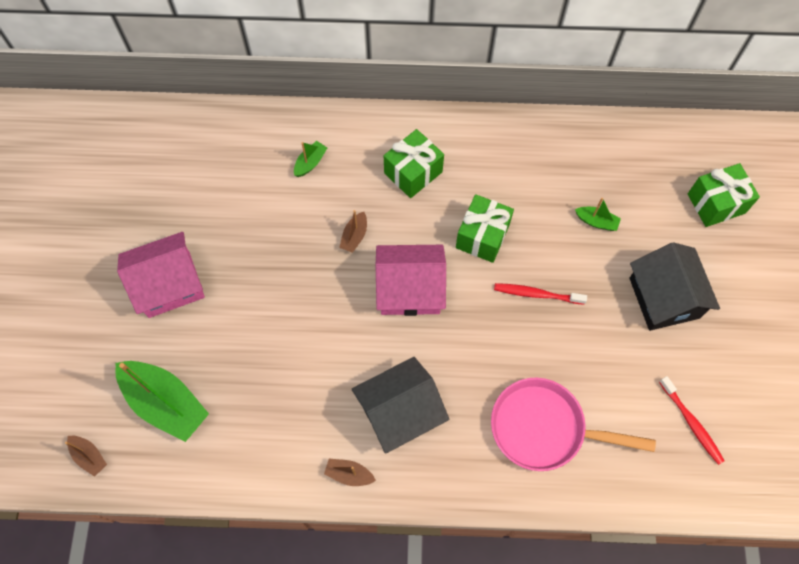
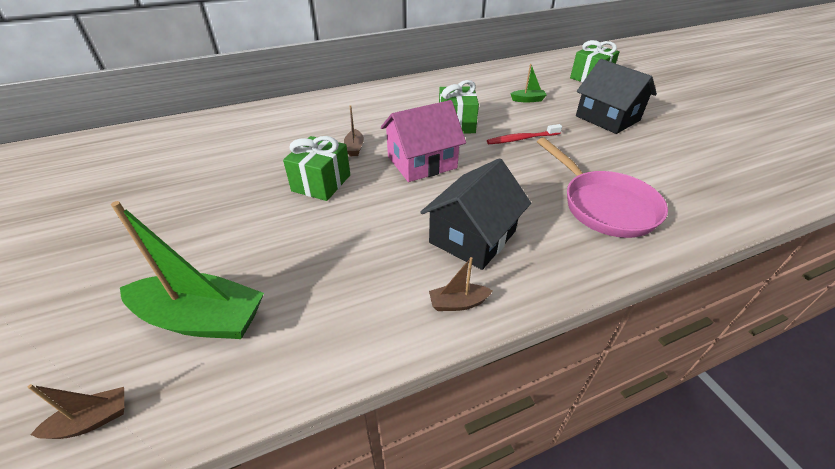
camera: 25 degrees left, 25 degrees down
(89, 456) = (92, 420): brown boat -> brown boat turned 45 degrees counterclockwise
(169, 284) = (180, 222): pink house -> none
(310, 163) = (294, 123): green boat -> none
(413, 172) = (380, 109): green gift -> green gift (321, 183)
(544, 428) = (604, 205): pink pan -> pink pan turned 105 degrees counterclockwise
(691, 423) = (701, 168): red toothbrush -> none

